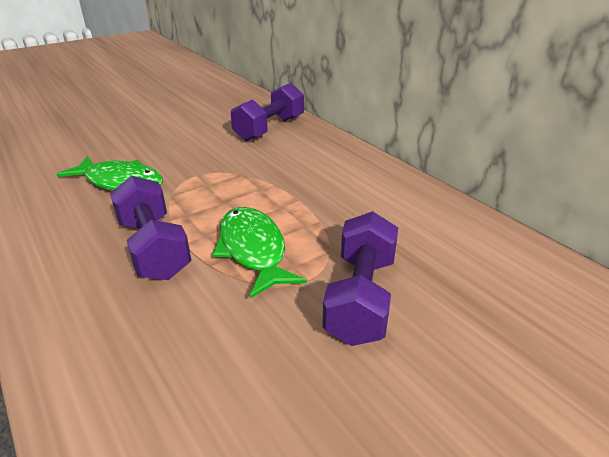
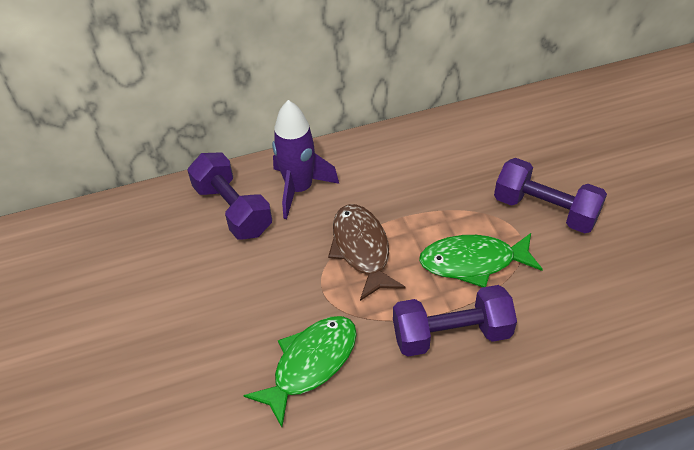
camera: 70 degrees left, 15 degrees up
(248, 185) = (362, 249): none -> brown fish
(305, 148) = (299, 189): none -> purple rocket

